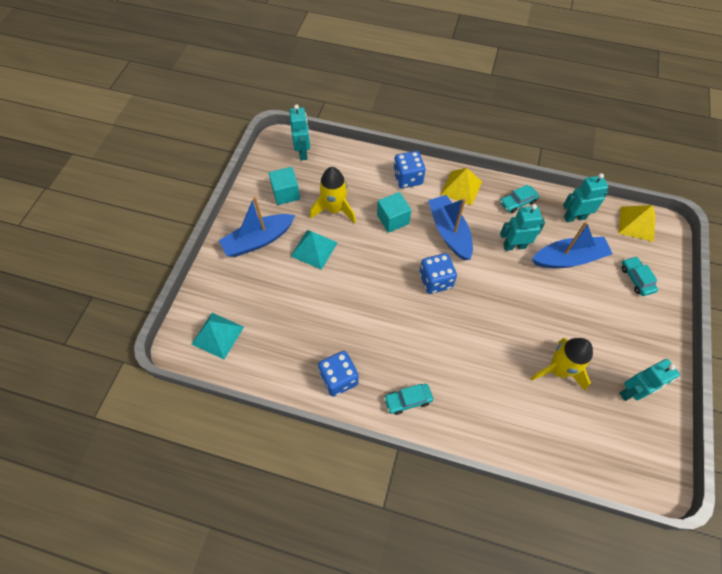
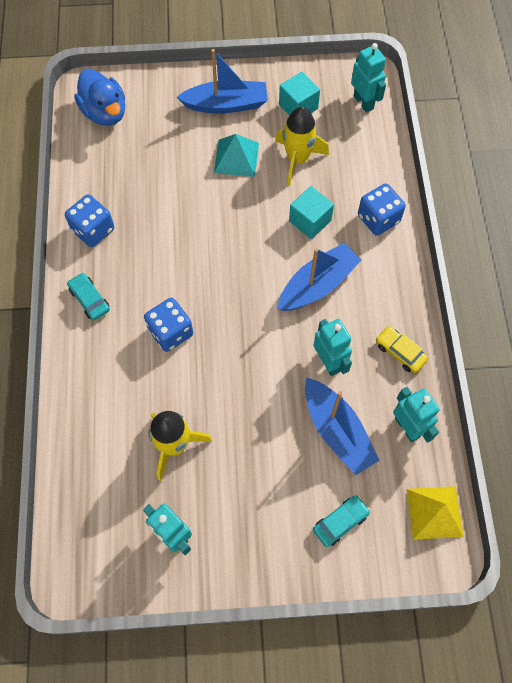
camera: 70 degrees right, 5 degrees up
(218, 335) = (105, 113): turquoise pyramid -> blue duck
(258, 240) = (226, 104): blue boat -> blue boat turned 135 degrees clockwise
(303, 152) = (363, 102): turquoise robot -> turquoise robot turned 90 degrees counterclockwise
(435, 280) = (243, 287): blue dice -> blue dice (170, 332)
(461, 187) = (392, 281): yellow pyramid -> none
(517, 202) = (400, 352): turquoise car -> yellow car

